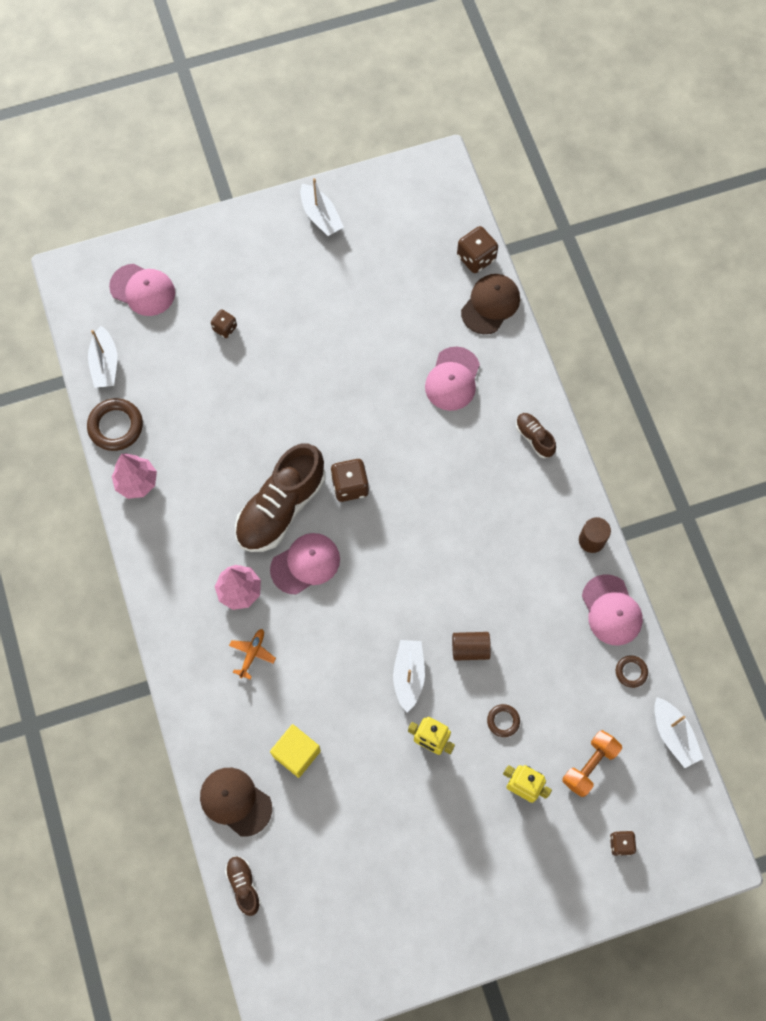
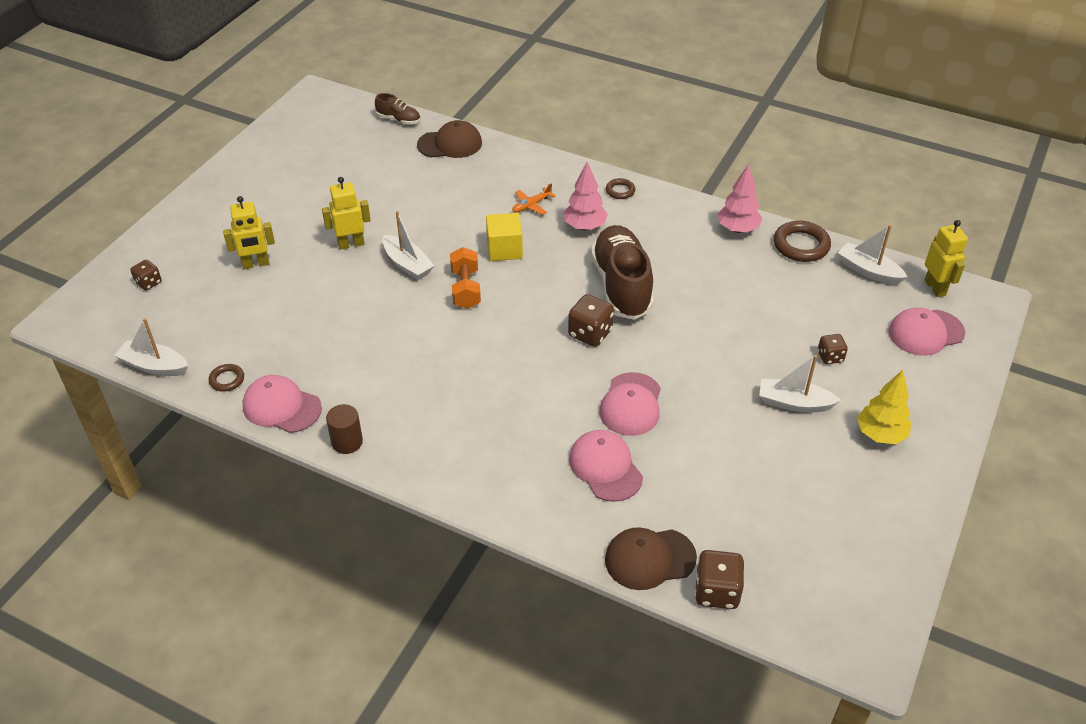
camera: 135 degrees right, 25 degrees down
(85, 312) = (935, 288): none -> yellow robot
(252, 654) = (531, 205): orange plane -> orange plane turned 75 degrees clockwise
(270, 257) = (880, 435): none -> yellow tree
(296, 753) = (438, 184): yellow cube -> yellow cube (504, 249)
(305, 564) = (560, 269): pink cap -> pink cap (631, 404)
(321, 216) = (895, 504): white boat -> white boat (794, 403)
(470, 648) = (377, 307): brown cylinder -> none
(490, 305) = (649, 559): brown cap -> brown cap turned 90 degrees clockwise
(503, 721) = (307, 287): brown ring -> brown ring (620, 191)
(534, 438) = (480, 479): brown shoe -> none
(589, 765) = (212, 306): orange dumbbell -> orange dumbbell (466, 289)

